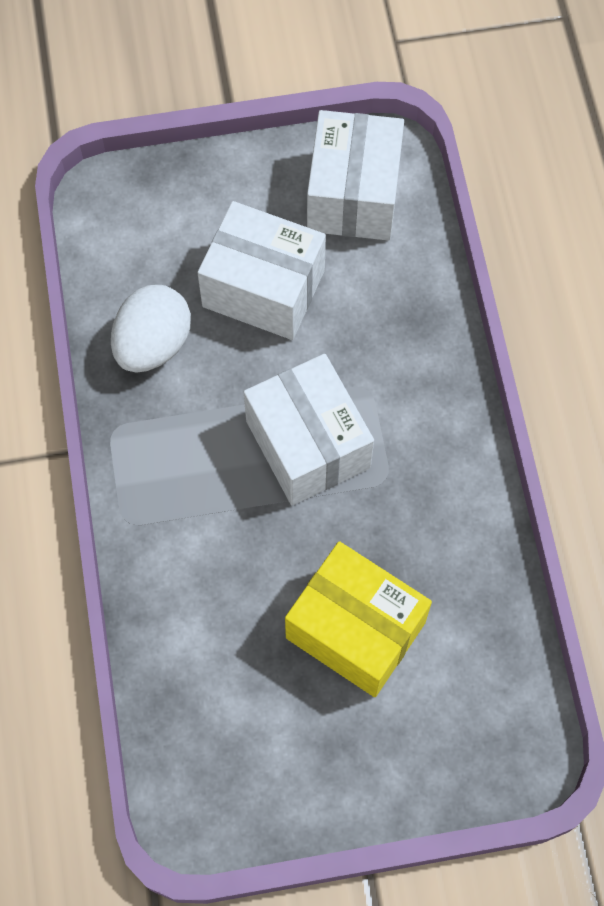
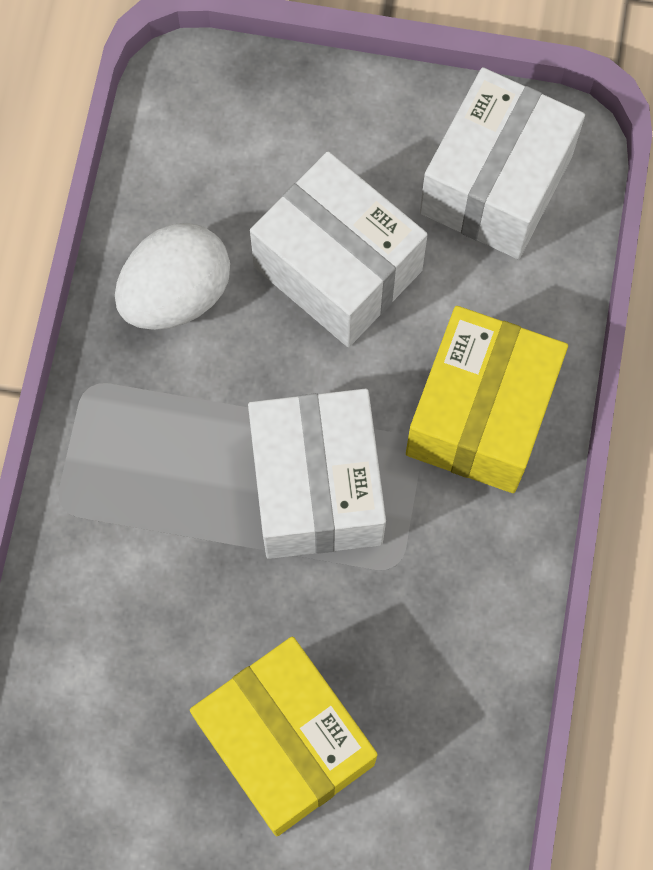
camera: 20 degrees right, 5 degrees up
(405, 355) = (480, 415): none -> yellow box

